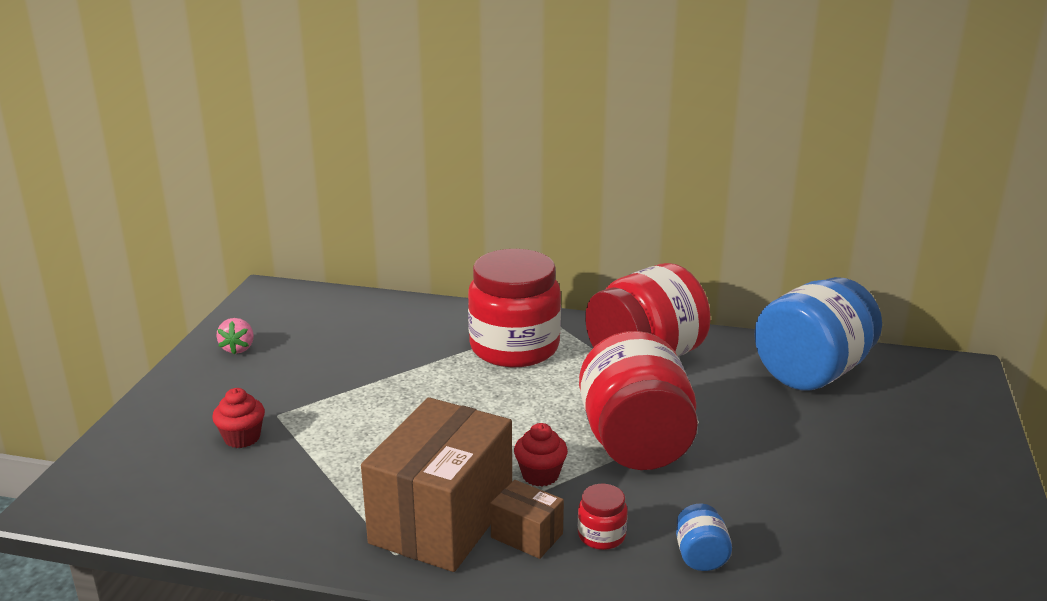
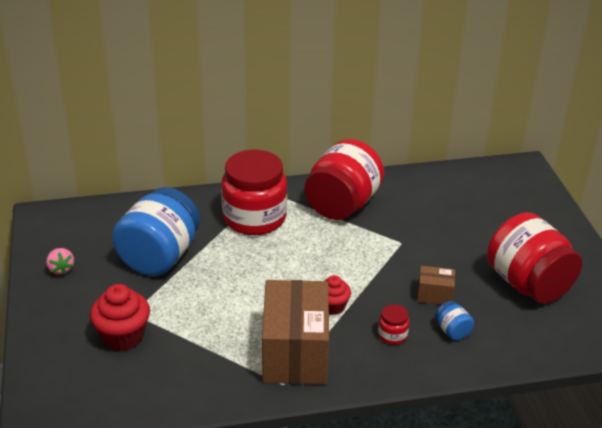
camera: 25 degrees left, 10 degrees up
(242, 438) = (123, 336): red cupcake -> red cupcake, size x1.62
(527, 535) = (351, 348): brown box -> brown box (434, 295)
(635, 444) = (374, 269): red jar -> red jar (528, 284)
(812, 372) = (446, 190): blue jar -> blue jar (159, 257)

